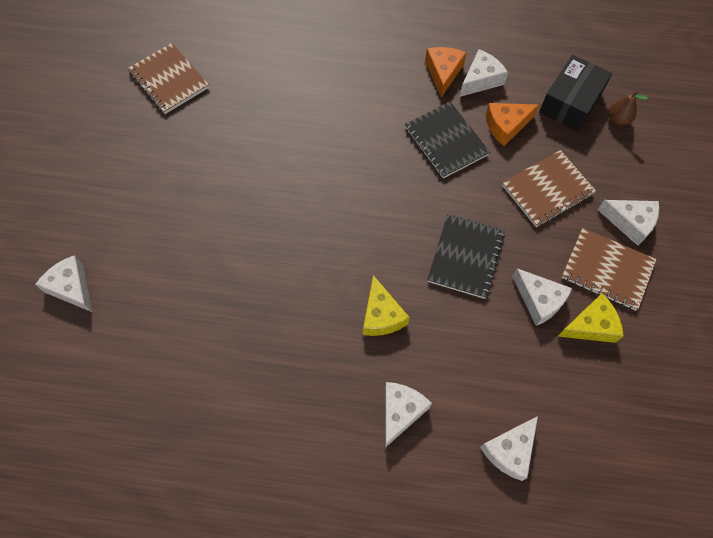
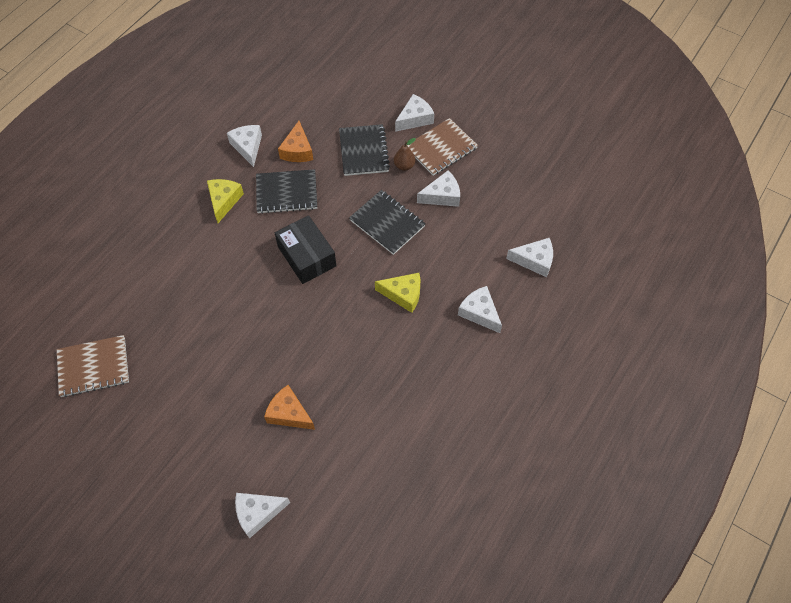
camera: 65 degrees left, 5 degrees down
(443, 73) = (225, 167): orange cheese -> orange cheese (289, 413)
(510, 450) = (534, 261): white cheese -> white cheese turned 60 degrees counterclockwise
(547, 190) = (364, 151): brown notebook -> black notebook
(570, 102) = (303, 104): black box -> black box (307, 256)
(591, 325) = (474, 176): yellow cheese -> yellow cheese (224, 201)
(618, 119) = (334, 85): brown pear -> brown pear (404, 166)

